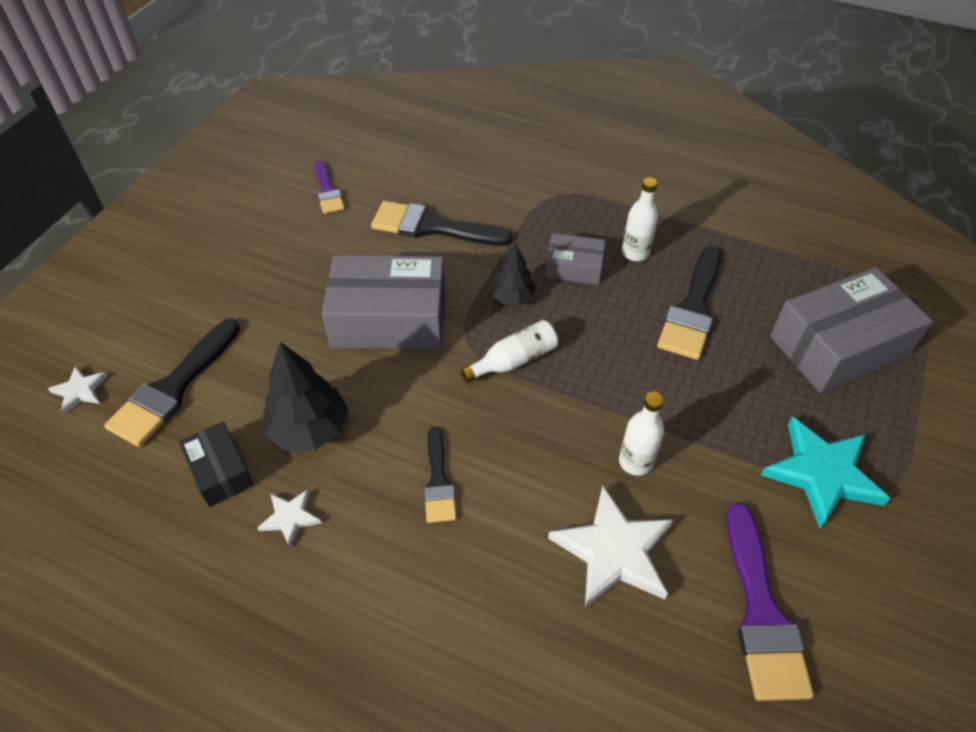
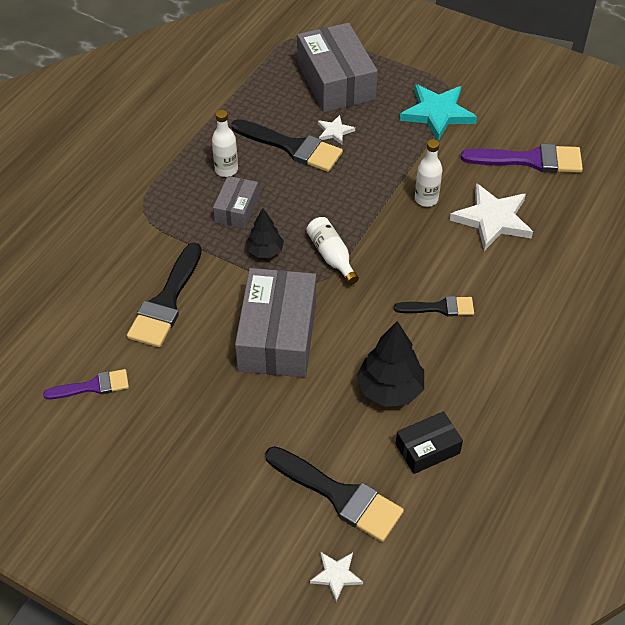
camera: 85 degrees left, 0 degrees up
(290, 517) = (469, 398): white star -> white star (334, 131)

